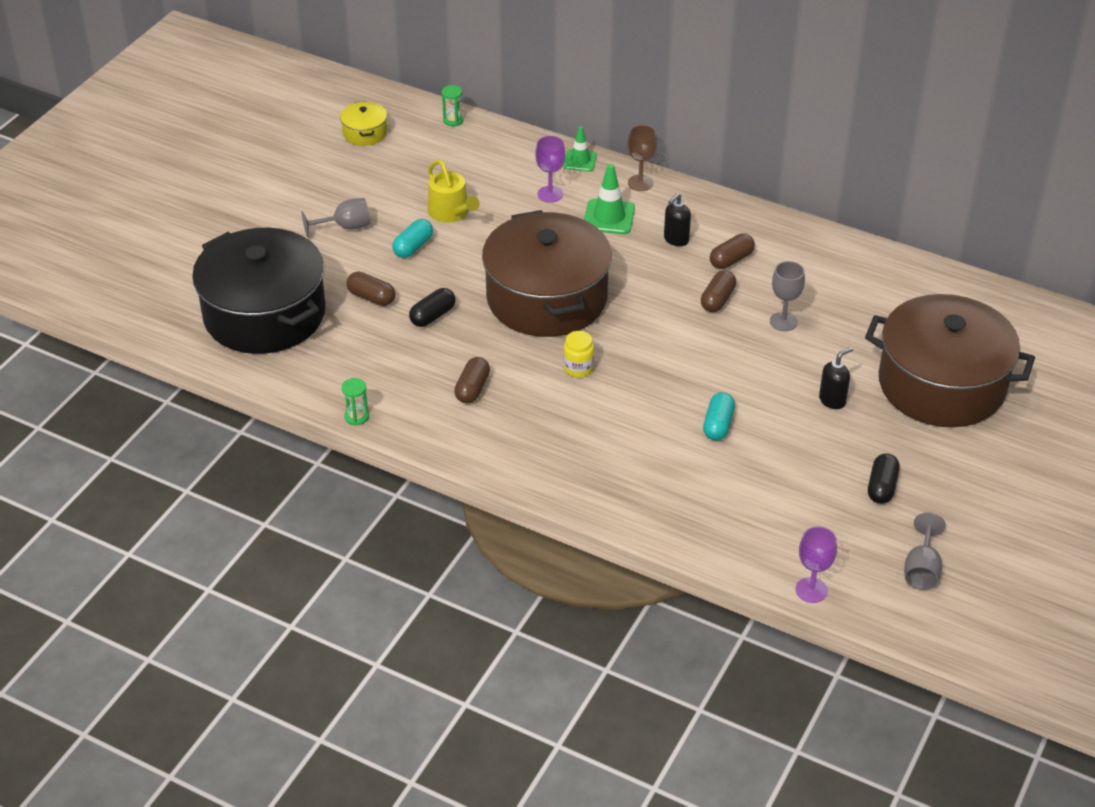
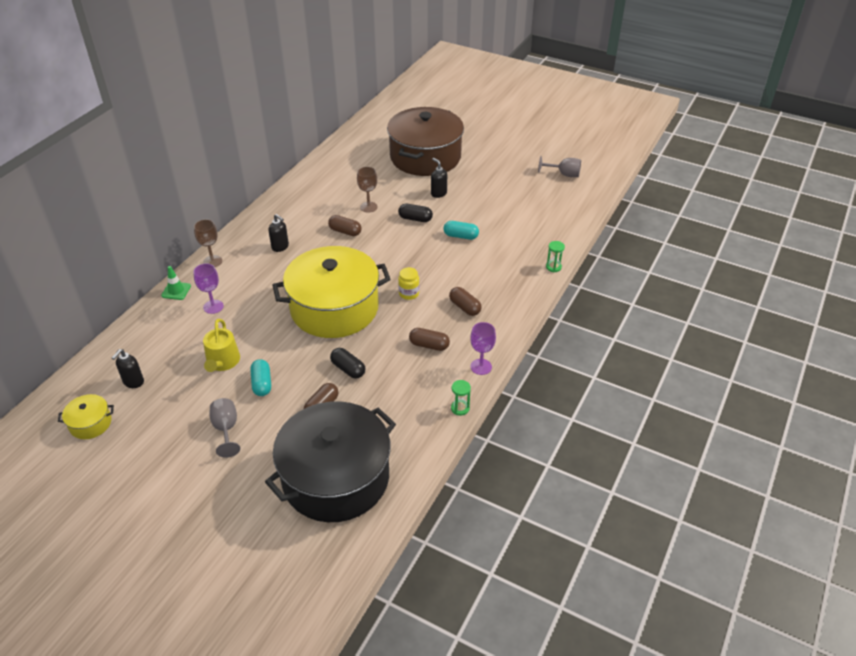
camera: 90 degrees left, 0 degrees up
(413, 247) = (262, 384): turquoise capsule -> turquoise capsule turned 45 degrees clockwise
(423, 152) = (133, 382): none -> black soap dispenser
(451, 213) = (222, 362): yellow watering can -> yellow watering can turned 120 degrees clockwise
(453, 120) = (94, 364): green hourglass -> green hourglass (553, 267)
(546, 298) = (334, 308): brown pot -> yellow pot
(609, 217) = (248, 277): green traffic cone -> none
(731, 260) = (306, 224): brown capsule -> brown capsule (465, 307)
(783, 322) = (368, 207): grey goblet -> brown goblet
(811, 590) = (586, 210): purple goblet -> purple goblet (481, 367)
(882, 487) = (506, 182): black capsule -> black capsule (415, 219)

